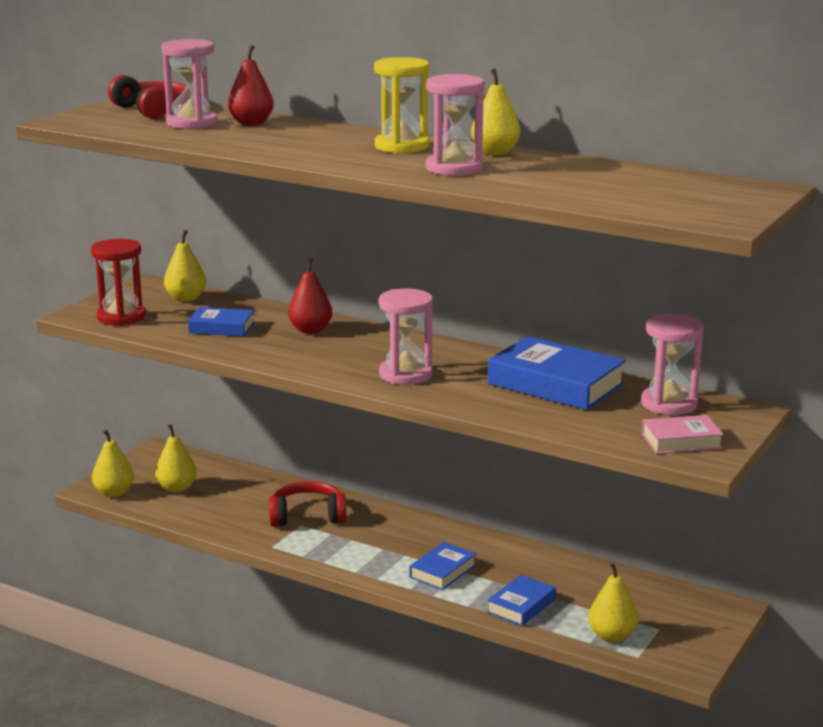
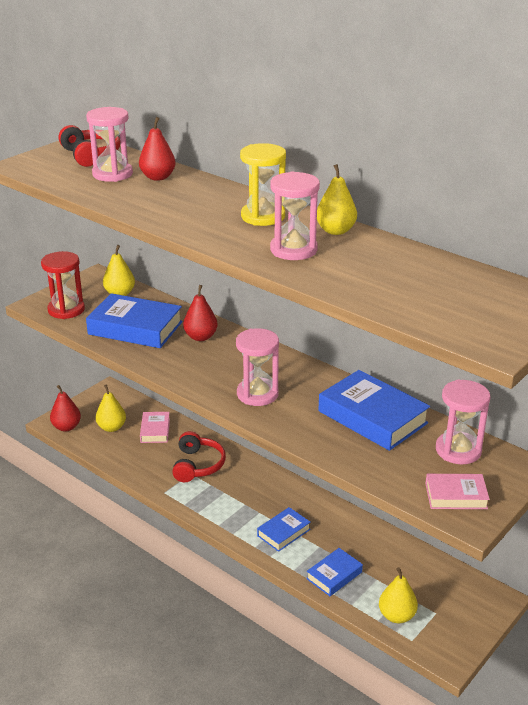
camera: 10 degrees right, 10 degrees up
(114, 493) = (66, 427): yellow pear -> red pear
(221, 328) = (135, 328): blue book -> blue book, size x1.81
(237, 486) = (155, 430): none -> pink book
(307, 516) = (197, 465): red headphones -> red headphones turned 90 degrees clockwise

